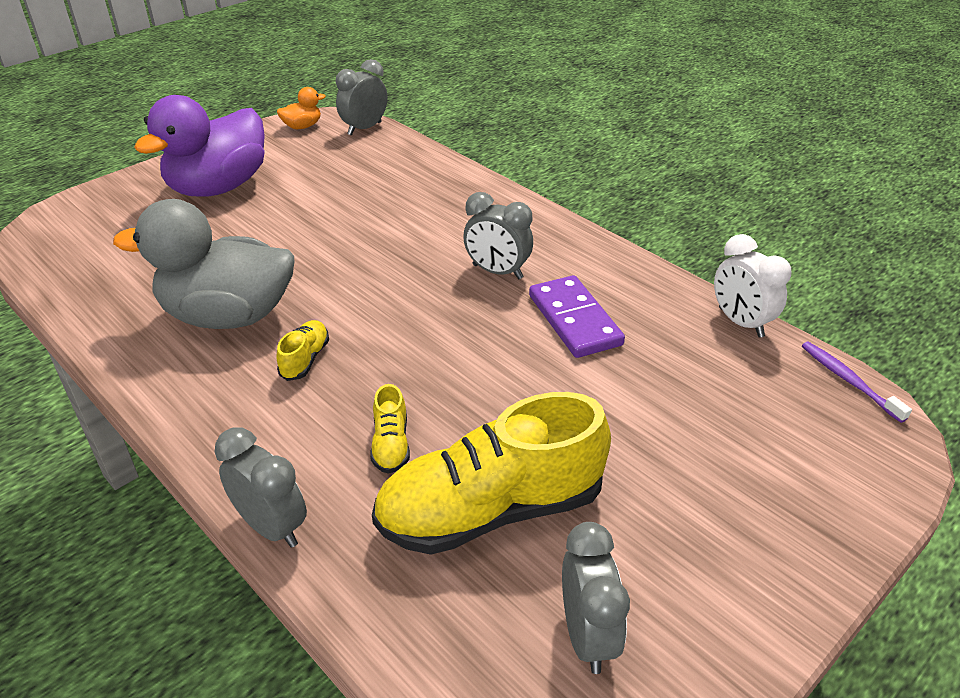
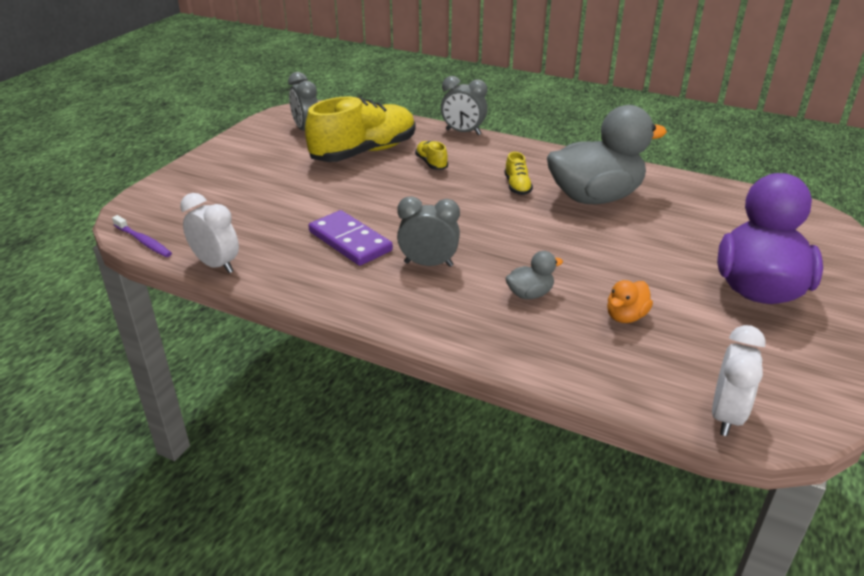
camera: 160 degrees right, 5 degrees down
(302, 126) = (804, 398): orange duck -> orange duck (625, 316)
(364, 128) = (726, 416): grey clock -> white clock
(420, 222) = (530, 294): none -> grey duck

